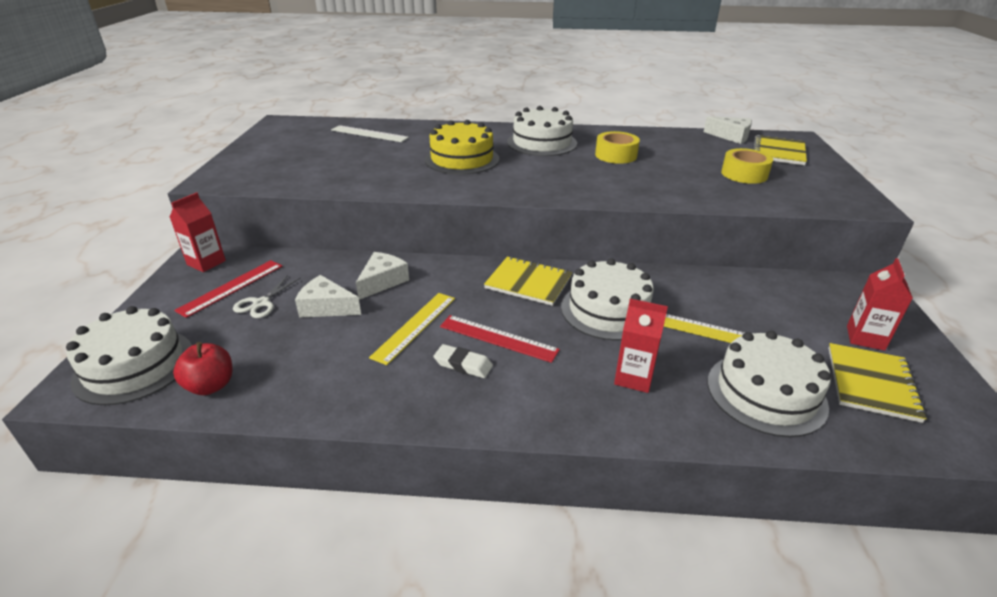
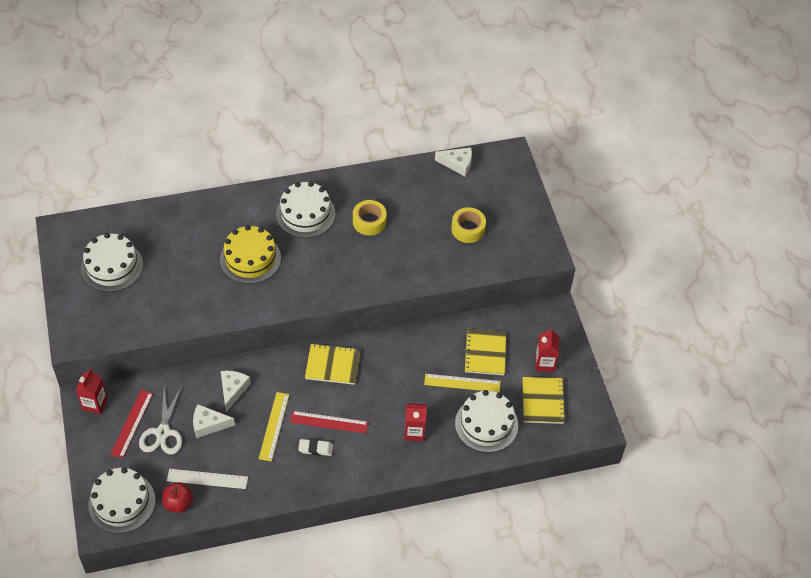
camera: 20 degrees left, 20 degrees up
(261, 303) = (163, 432): white scissors -> white scissors, size x1.54
(369, 134) = (153, 233): white ruler -> white ruler (207, 479)
(608, 310) = (390, 379): white cake -> white cake (112, 266)
(778, 152) = (494, 185): yellow notebook -> yellow notebook (485, 353)

